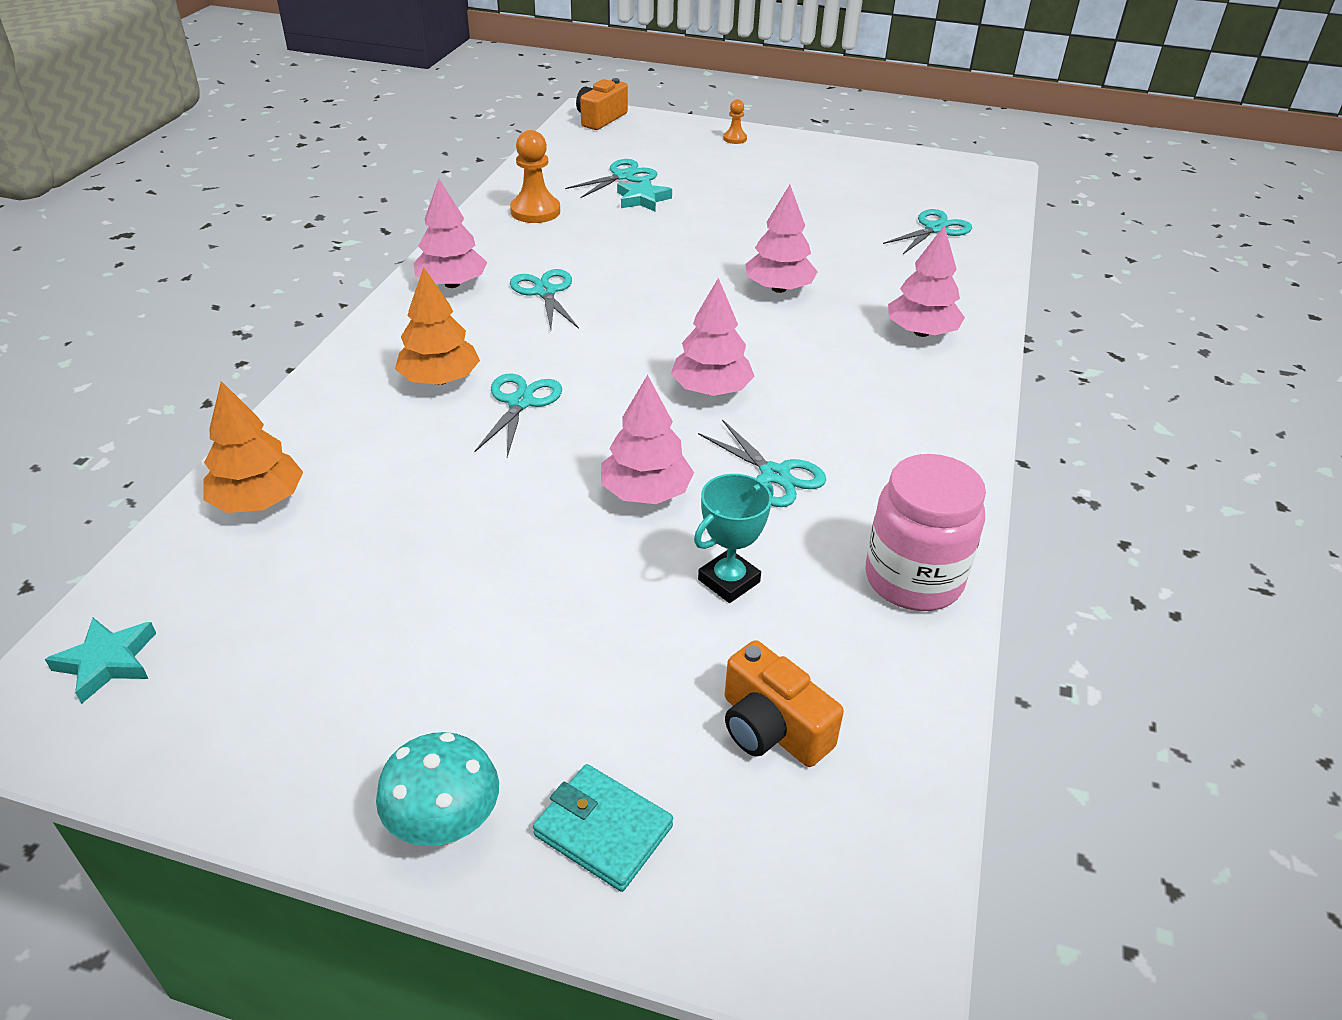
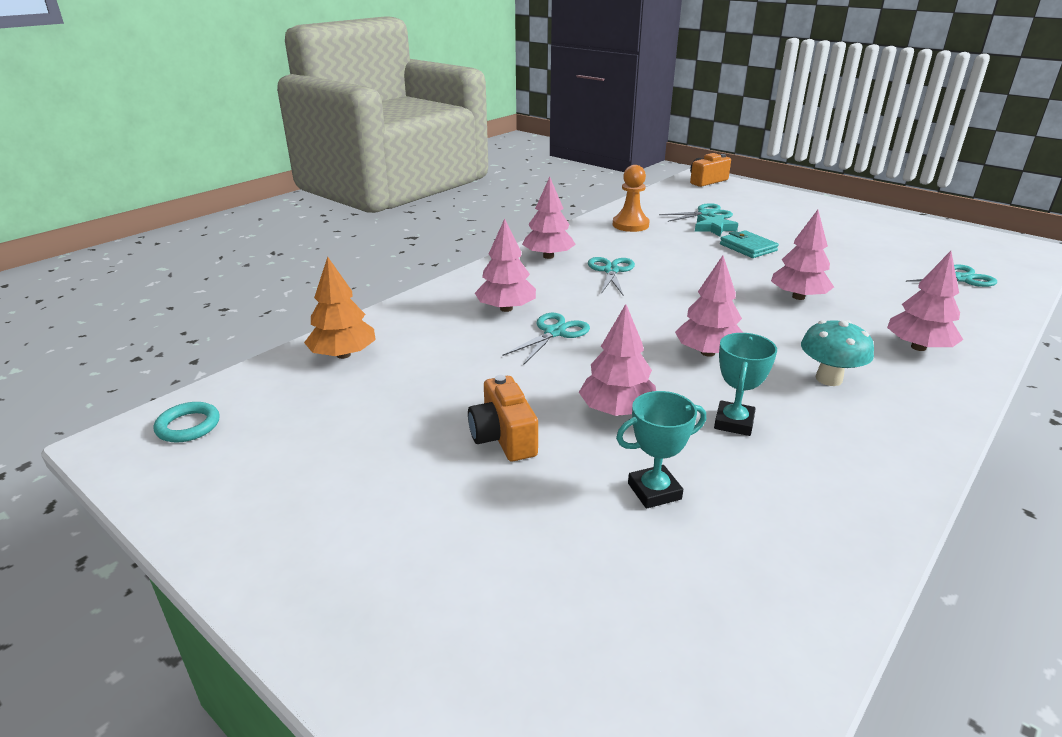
camera: 25 degrees right, 10 degrees down
(107, 662) = (188, 426): turquoise star -> turquoise ring
(440, 380) = (506, 309): orange tree -> pink tree
(445, 825) = (321, 608): turquoise mushroom -> turquoise mushroom (828, 379)
(603, 830) = (439, 659): turquoise wallet -> turquoise wallet (748, 247)
(735, 139) = (805, 203): orange pawn -> none
(772, 728) = (634, 623): orange camera -> orange camera (503, 437)
(774, 475) = (734, 422): turquoise scissors -> turquoise trophy
(913, 579) = (832, 536): pink jar -> none

